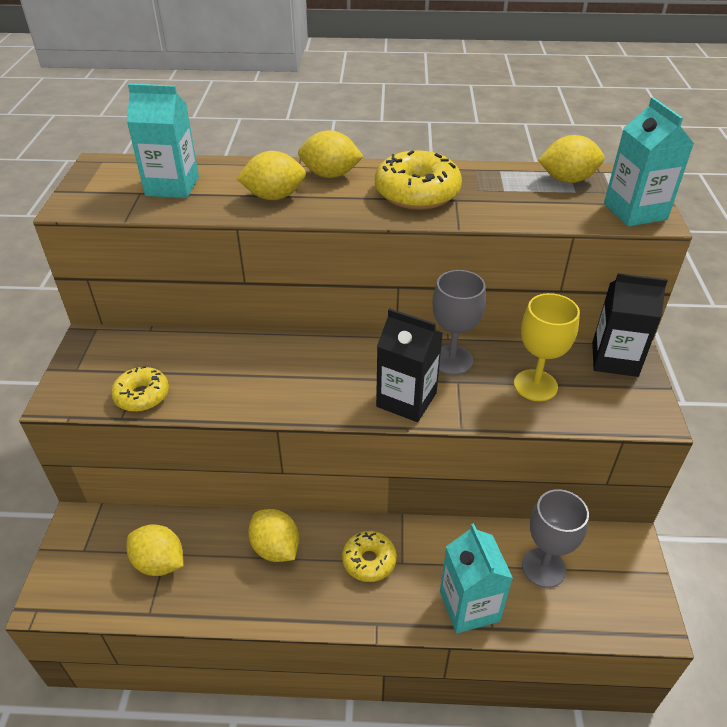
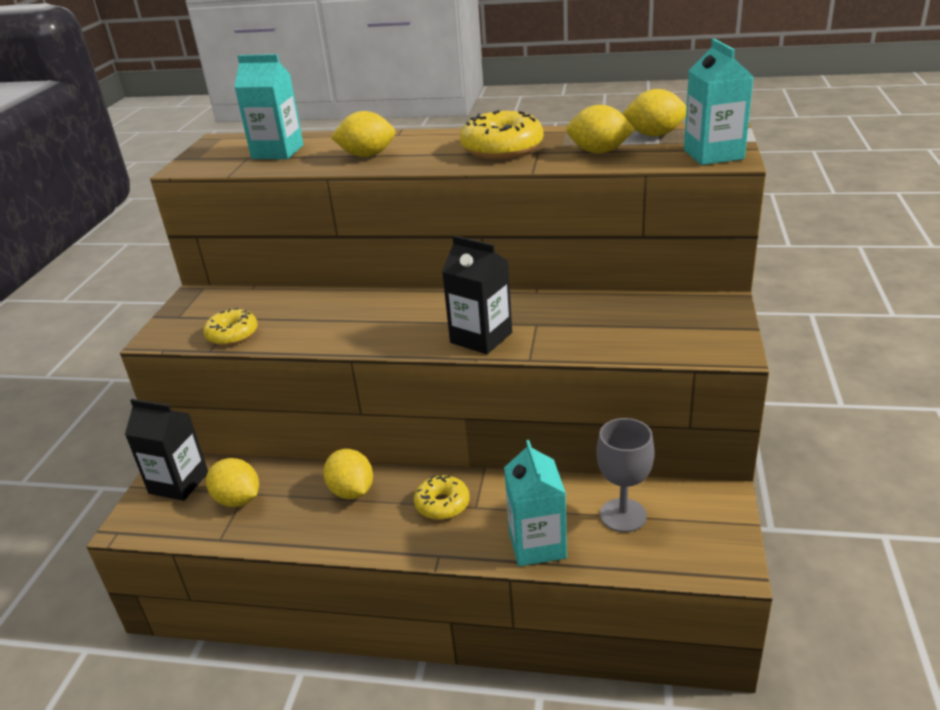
camera: 10 degrees right, 10 degrees down
(330, 175) = (424, 139): yellow lemon -> yellow lemon (599, 152)
(452, 360) = (535, 308): grey goblet -> none
(535, 385) = (614, 327): yellow goblet -> none
(614, 359) = (704, 306): black carton -> black carton (178, 483)

